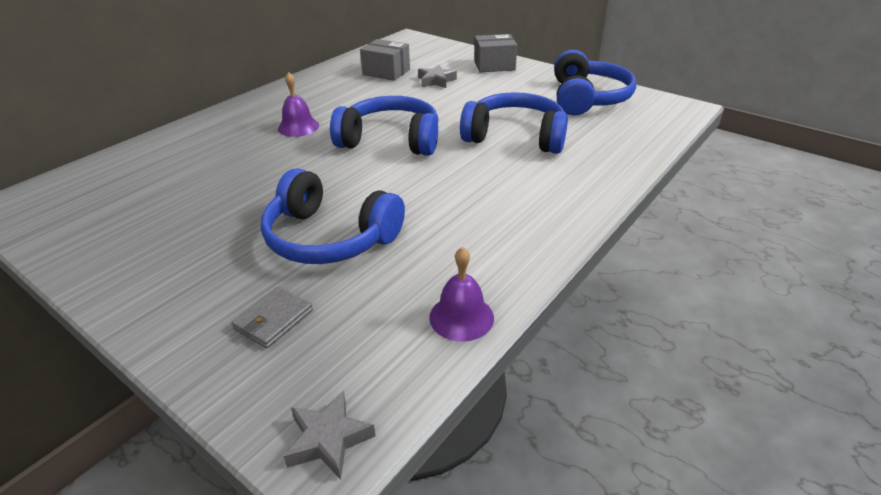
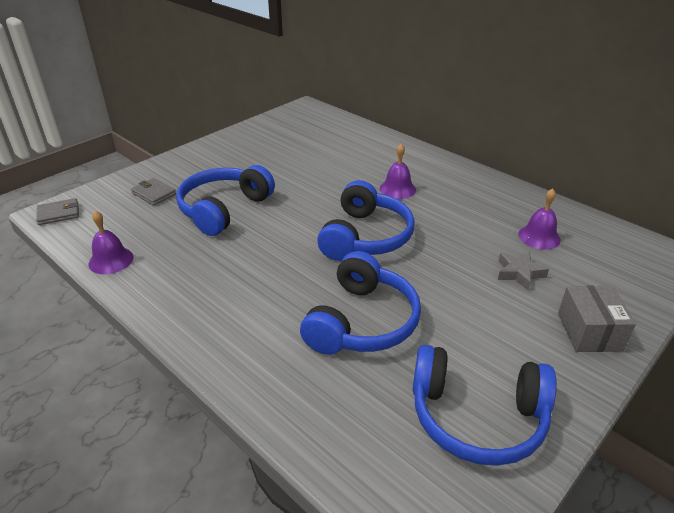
camera: 95 degrees right, 0 degrees up
(329, 439) = (58, 214): grey star -> grey wallet
(386, 72) = (539, 237): grey box -> purple bell

